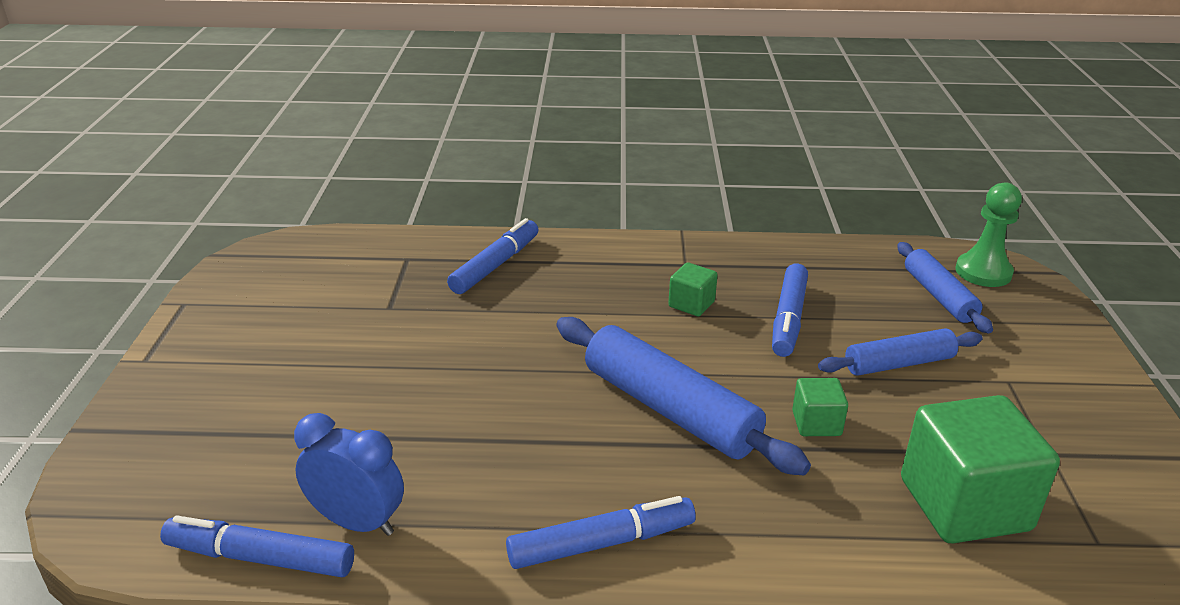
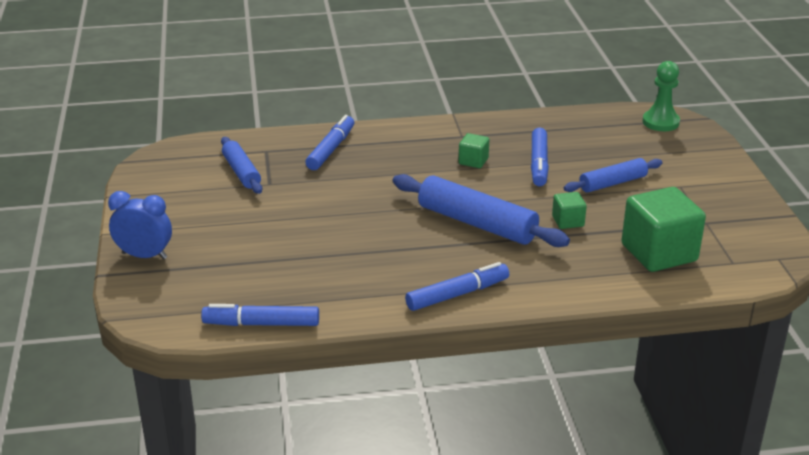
camera: 10 degrees left, 0 degrees up
(357, 522) = (310, 301): blue clock -> blue clock (144, 256)
(938, 296) = (633, 140): blue rolling pin -> blue rolling pin (241, 172)

